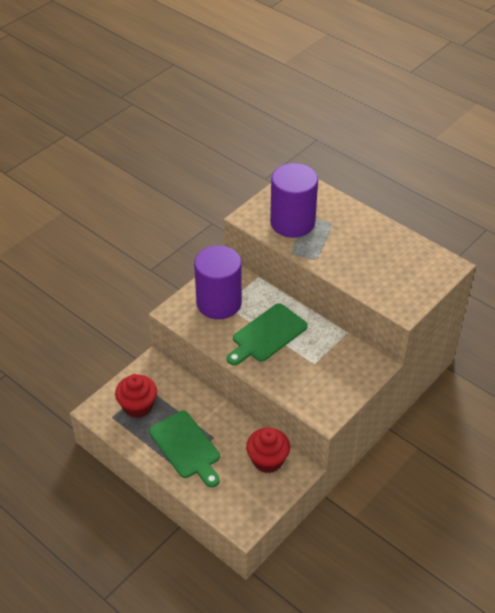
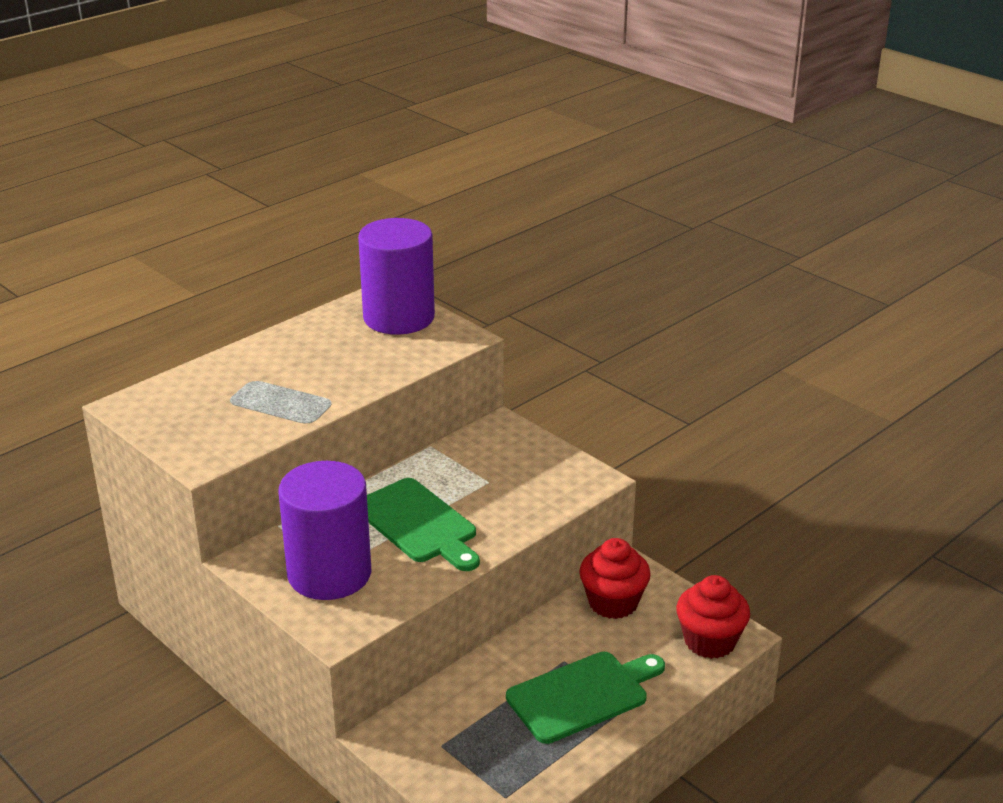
camera: 85 degrees left, 15 degrees down
(138, 406) = (484, 758): red cupcake -> red cupcake (709, 641)
(292, 222) = (236, 416): purple cylinder -> purple cylinder (399, 317)

